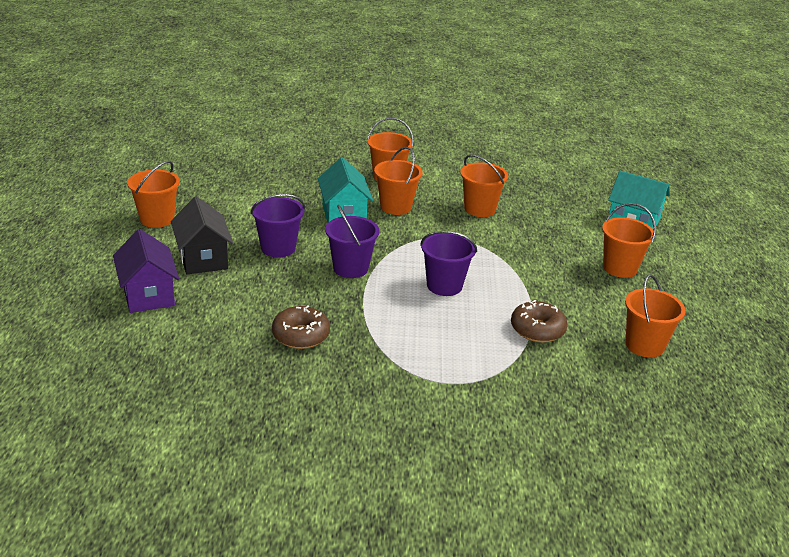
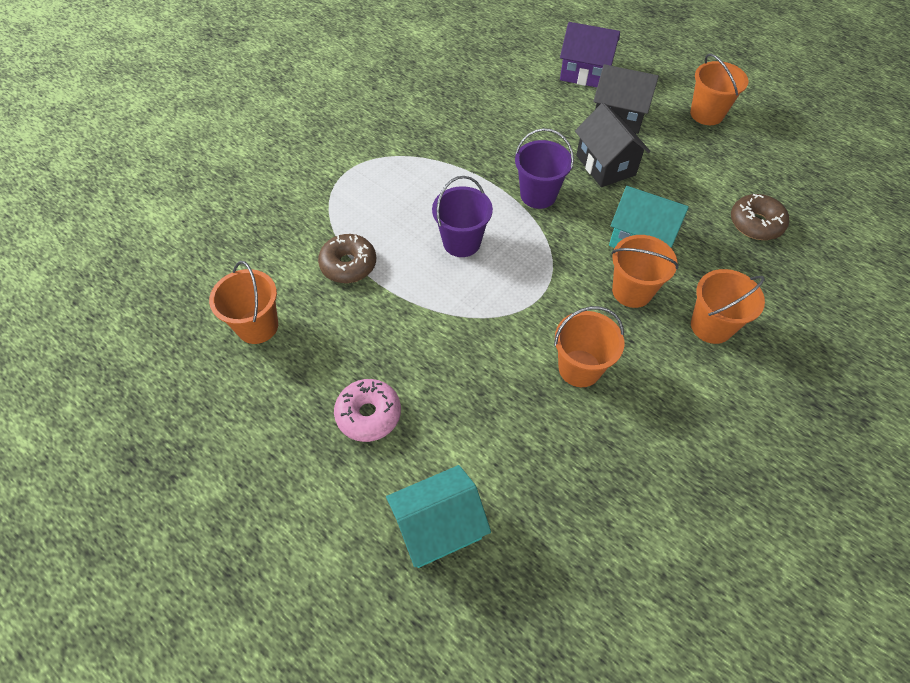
camera: 130 degrees right, 25 degrees up
(278, 248) = (605, 165): purple bucket -> black house
(301, 335) = (470, 124): brown donut -> brown donut (755, 223)
(620, 268) = (368, 414): orange bucket -> pink donut

